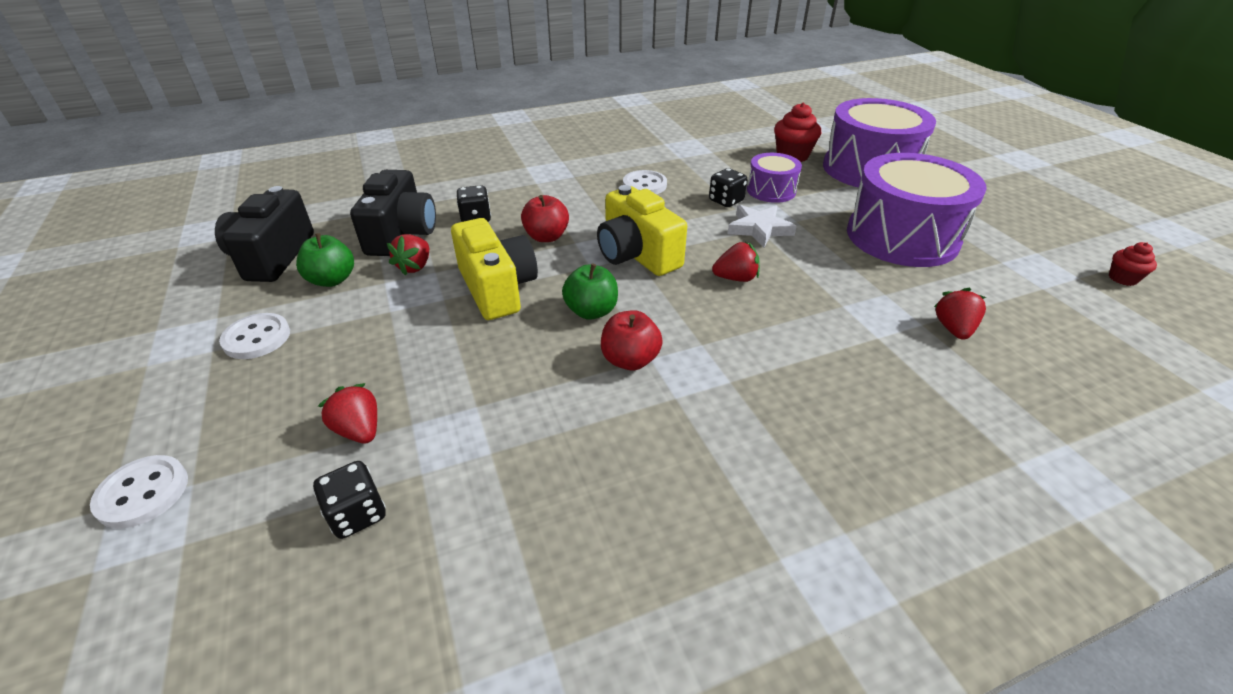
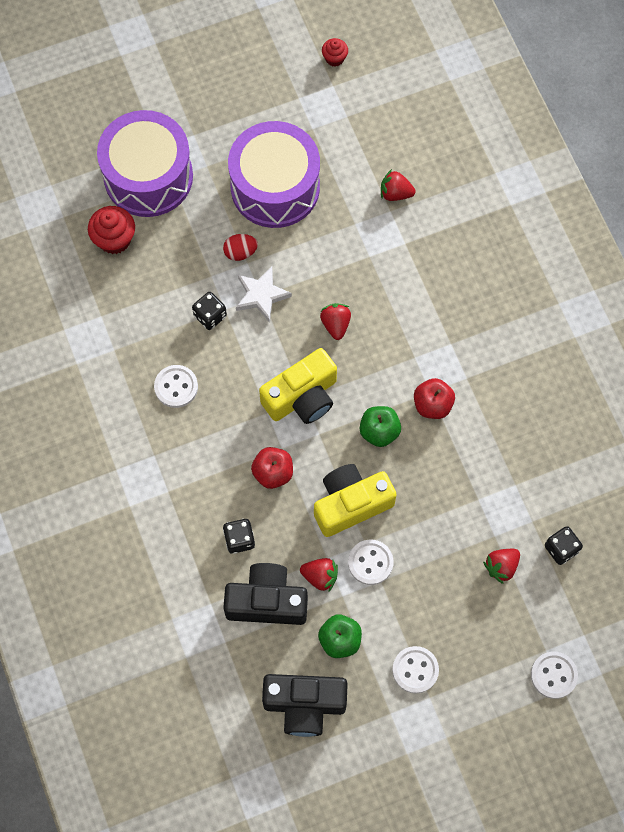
camera: 90 degrees left, 30 degrees up
(417, 303) = (370, 562): none -> white button
(771, 190) = (191, 273): purple drum -> none
(807, 216) = (240, 252): none -> red egg

